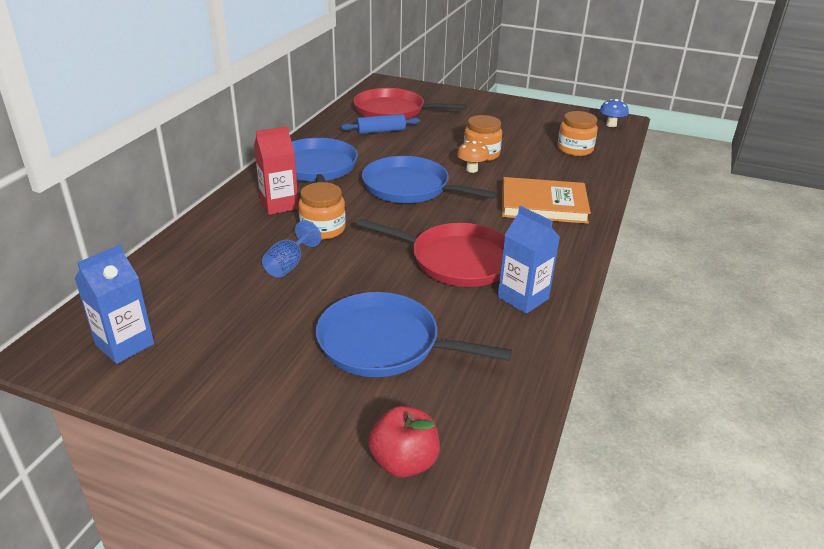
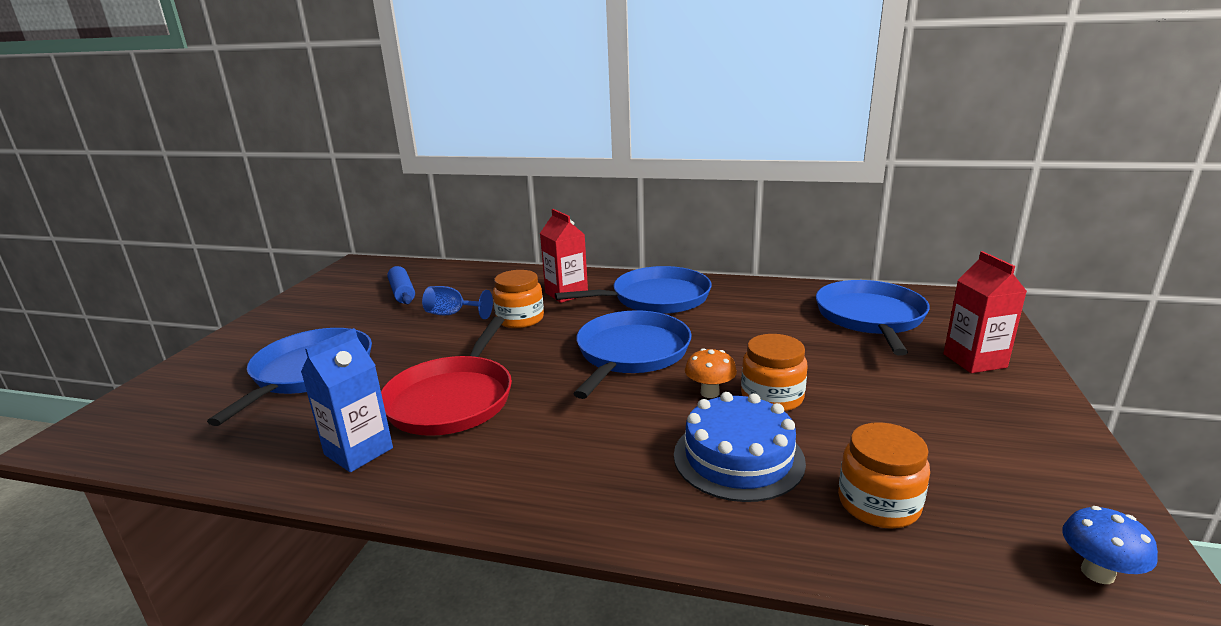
camera: 85 degrees right, 10 degrees down
(125, 344) = (356, 281): blue carton -> none
(380, 131) = (790, 318): blue rolling pin -> blue rolling pin (402, 293)
(393, 111) = (870, 317): red pan -> blue pan
(404, 462) = (147, 398): red apple -> none
(456, 101) = (974, 361): none -> red carton
(539, 172) = (738, 458): none -> blue cake
(543, 204) = (616, 464): orange book -> none

